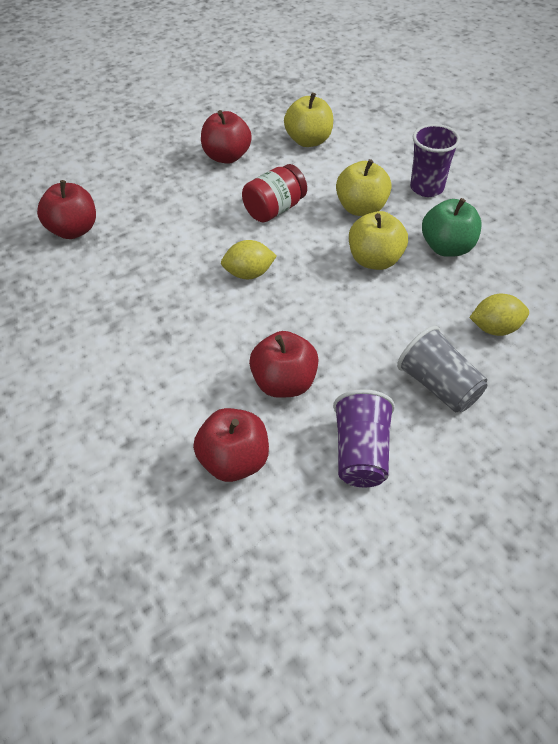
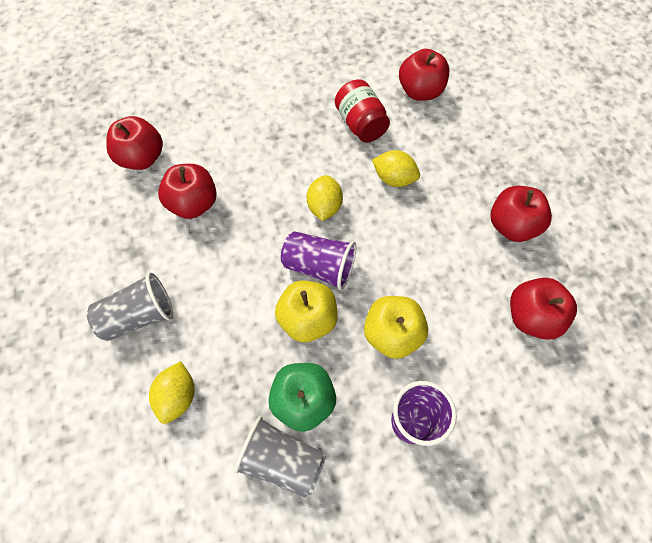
camera: 105 degrees right, 15 degrees up
(197, 231) = (394, 178): none -> yellow lemon
(274, 209) = (410, 249): red jar -> red jar (360, 124)
(308, 141) = (531, 316): yellow apple -> red apple
(361, 453) = (108, 236): purple cup -> purple cup (319, 266)
(500, 249) = (281, 460): none -> grey cup

